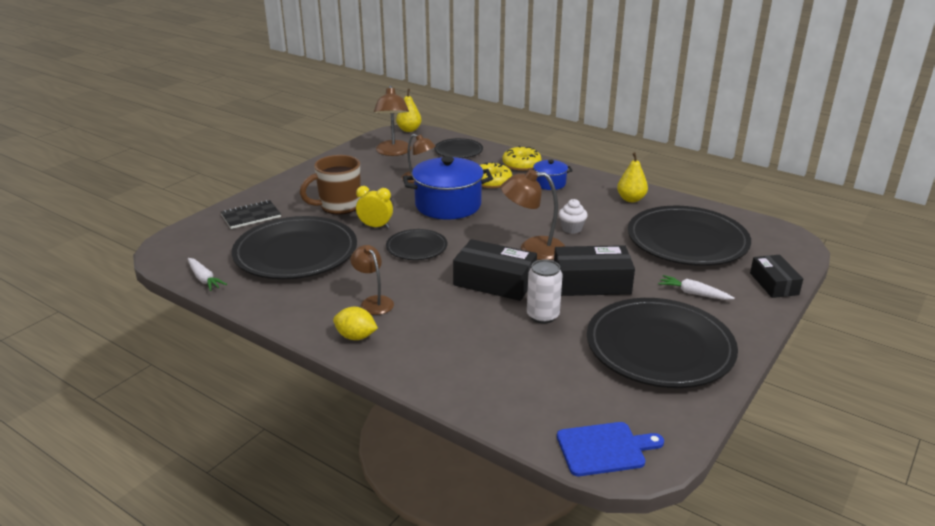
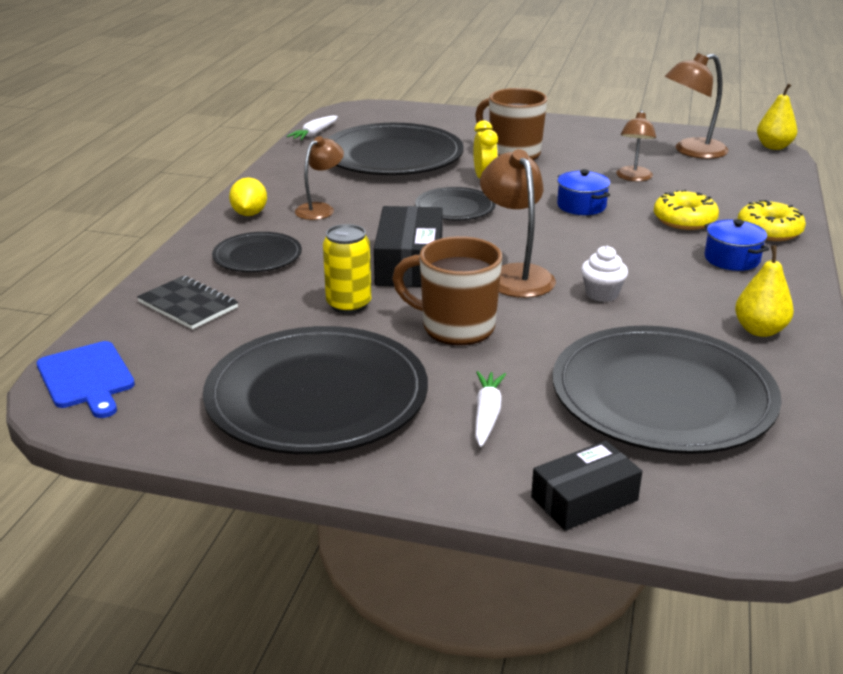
camera: 70 degrees right, 0 degrees up
(251, 216) = (450, 123): black notebook -> black notebook (188, 305)
(448, 205) = (581, 206): blue pot -> blue pot, size x0.52
(458, 151) = (752, 185): black plate -> black plate (257, 256)
(542, 316) = (349, 304): white can -> yellow can
(591, 283) = (455, 327): black box -> brown mug

